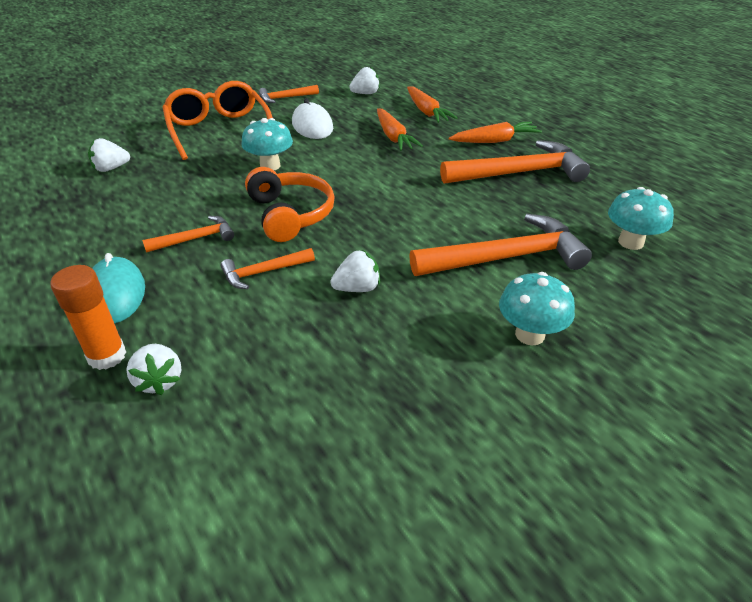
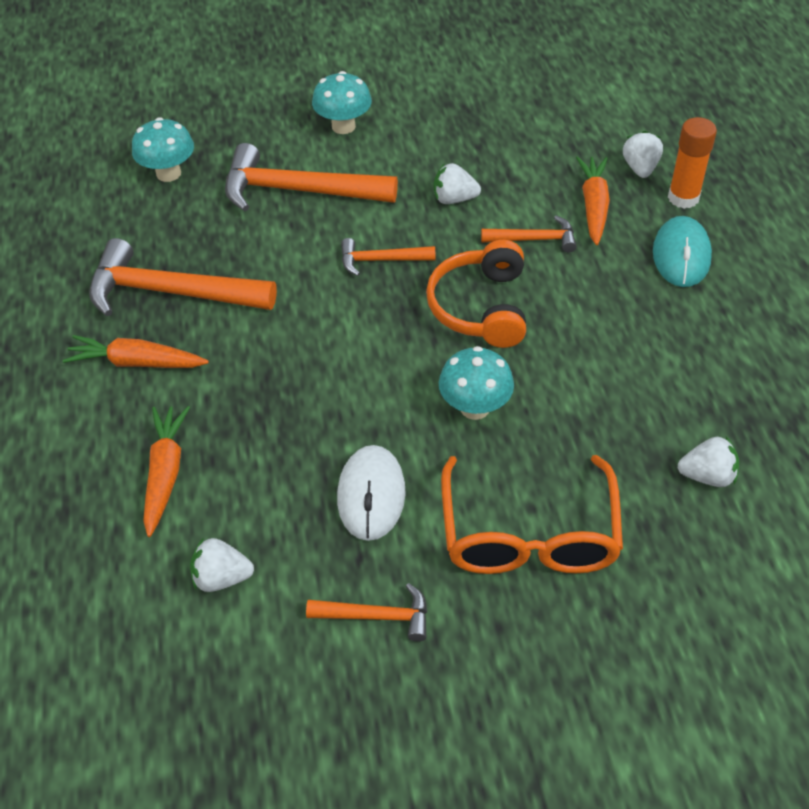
camera: 155 degrees left, 10 degrees up
(195, 239) = (597, 302): orange hammer -> orange hammer (381, 260)
(393, 137) = (267, 419): orange carrot -> orange carrot (593, 206)

